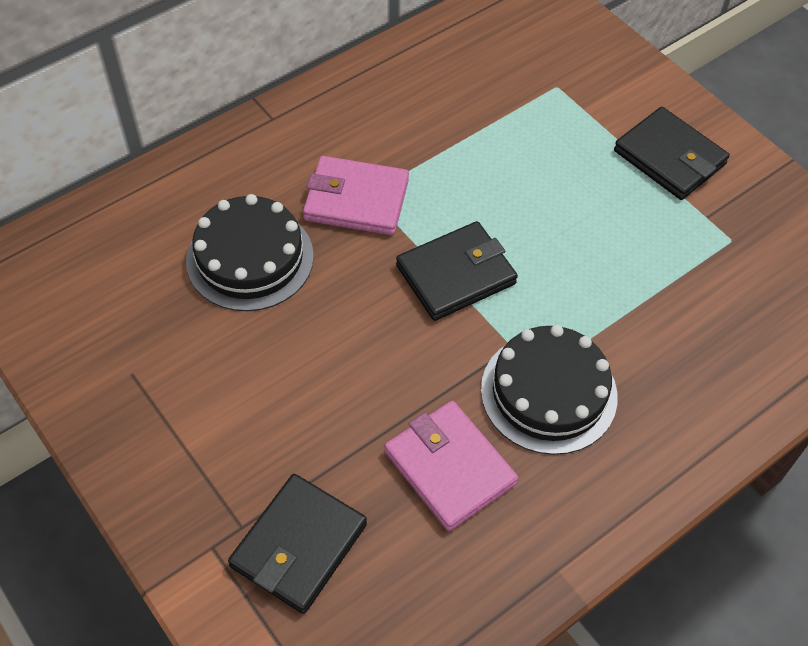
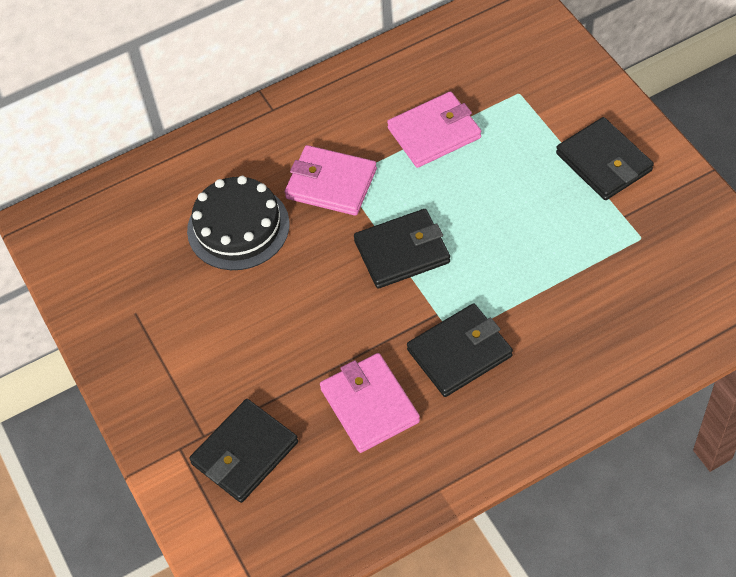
camera: 15 degrees right, 0 degrees up
(468, 135) = (434, 133): none -> pink wallet
(549, 392) = (459, 353): black cake -> black wallet

